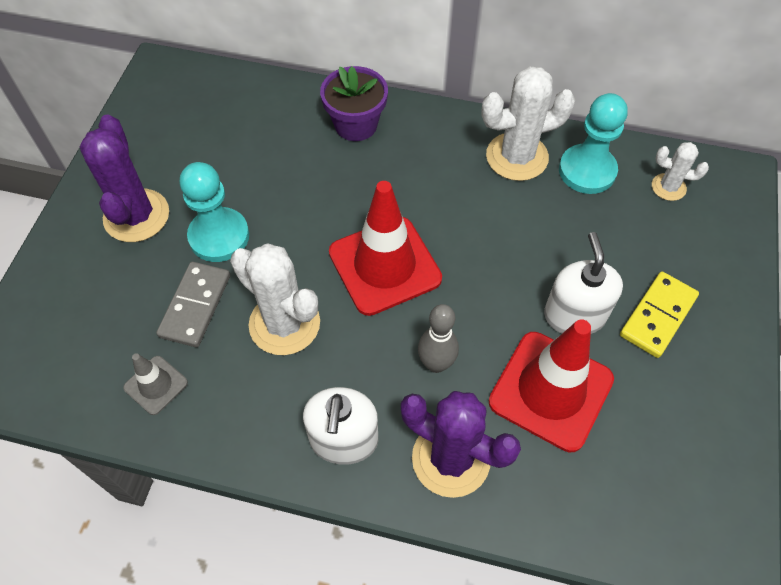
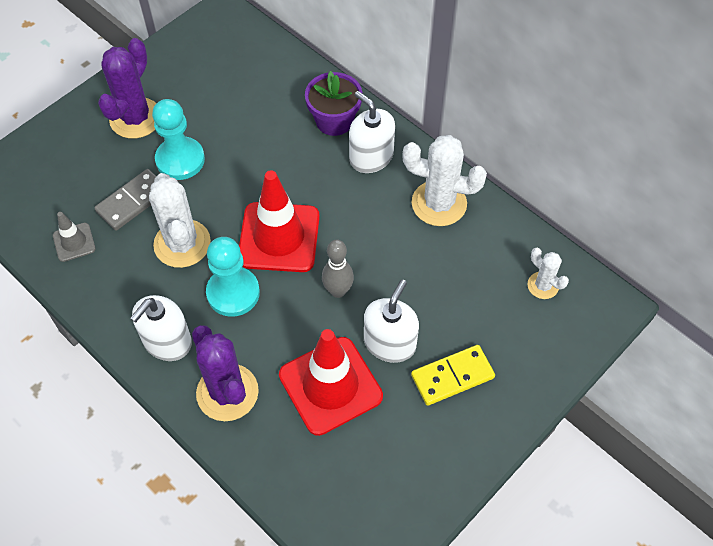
camera: 30 degrees right, 0 degrees up
(418, 143) = (371, 157): none -> white soap dispenser
(436, 364) = (264, 324): grey bowling pin -> grey bowling pin (338, 291)
(587, 171) = (486, 241): turquoise pawn -> turquoise pawn (233, 293)

